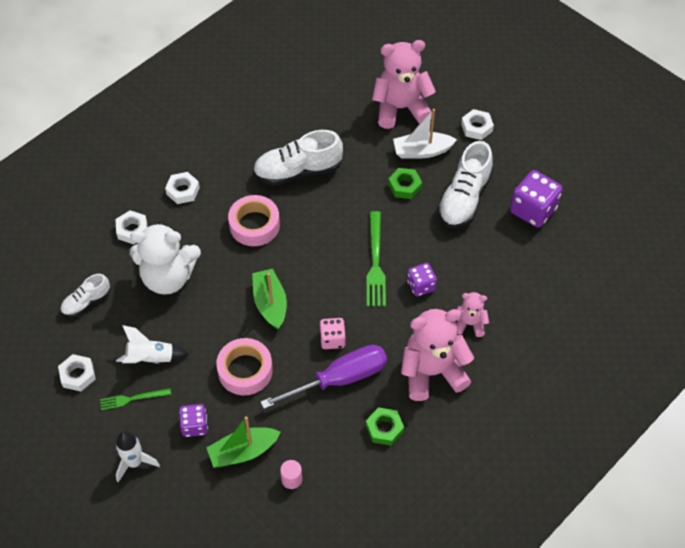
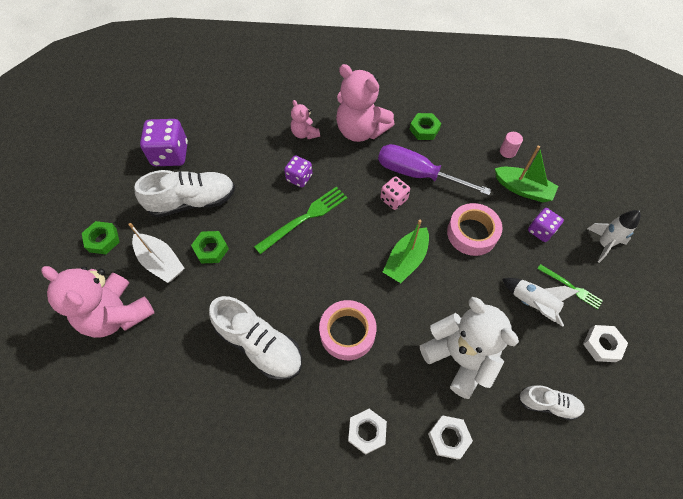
camera: 130 degrees left, 5 degrees up
(476, 127) = (103, 240): white nut -> green nut

